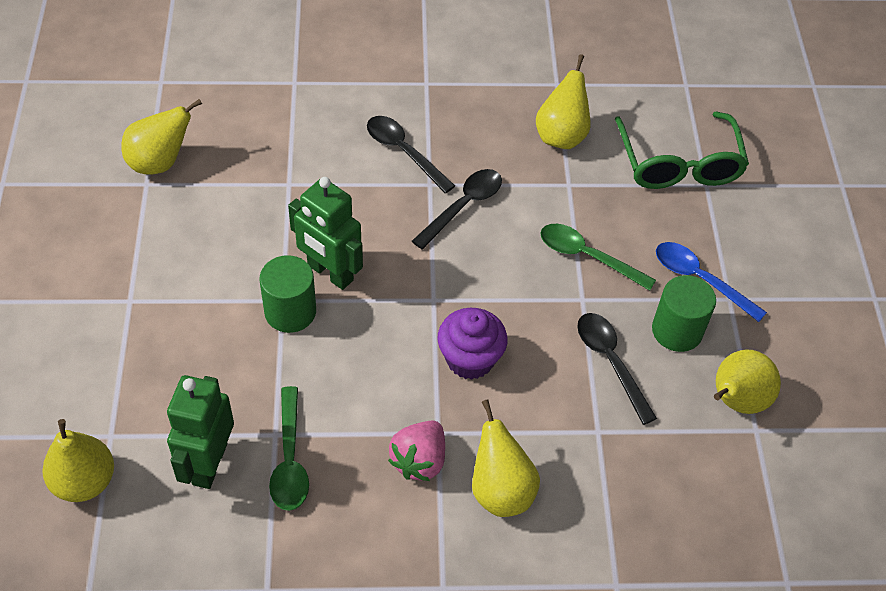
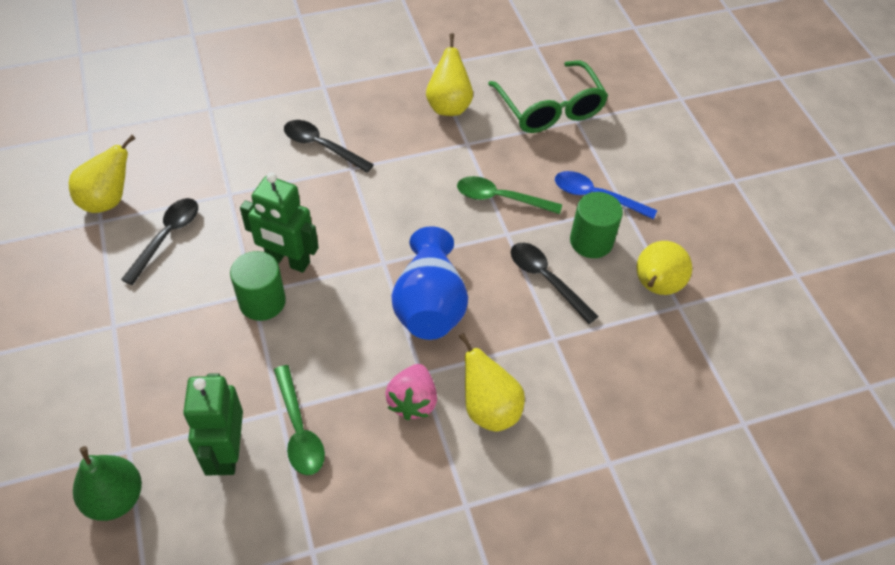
camera: 15 degrees left, 0 degrees up
(84, 481) = (115, 498): yellow pear -> green pear
(463, 206) = (385, 180): black spoon -> black spoon (167, 237)
(470, 359) = (429, 305): purple cupcake -> blue vase

